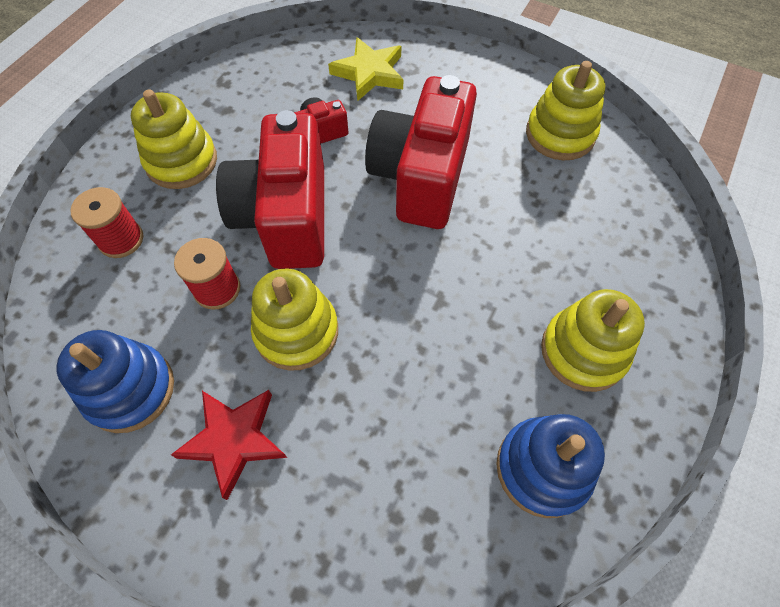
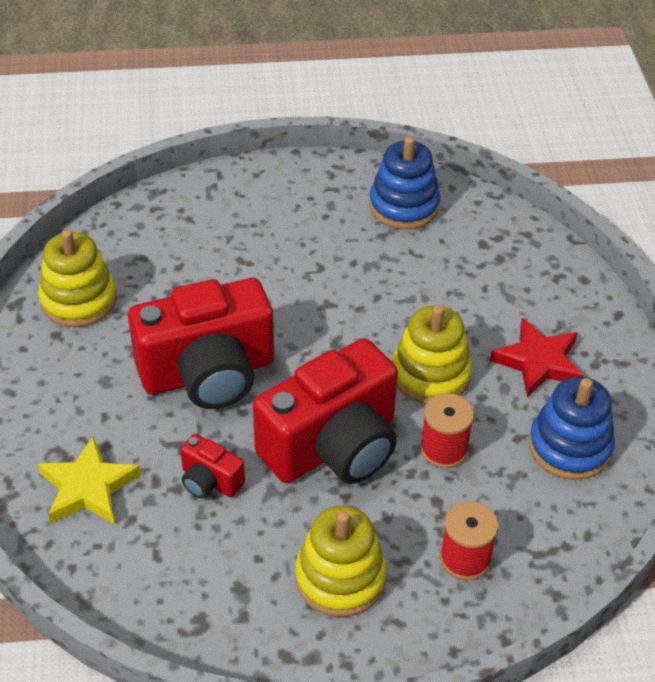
camera: 125 degrees left, 15 degrees down
(583, 351) = (301, 215): yellow stacking toy -> none

